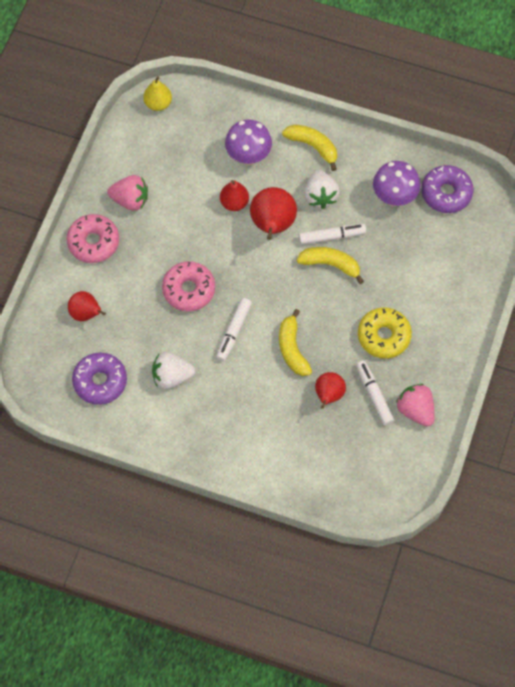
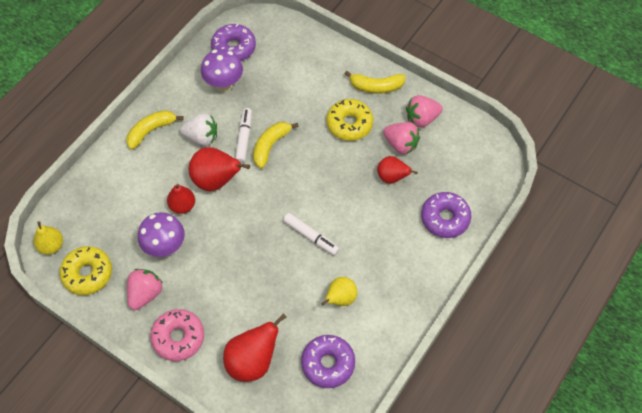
camera: 75 degrees left, 5 degrees down
(86, 314) = (252, 361): red pear -> red pear, size x1.59
(137, 144) = (87, 274): none -> yellow donut
(172, 376) = (340, 298): white strawberry -> yellow pear
(189, 290) = (257, 264): pink donut -> none
(248, 156) = (140, 183): purple mushroom -> purple mushroom (165, 247)
(292, 349) = (341, 194): yellow banana -> yellow banana (376, 87)
(293, 459) = (445, 218): none -> purple donut
(374, 395) = (401, 144): white marker -> pink strawberry

